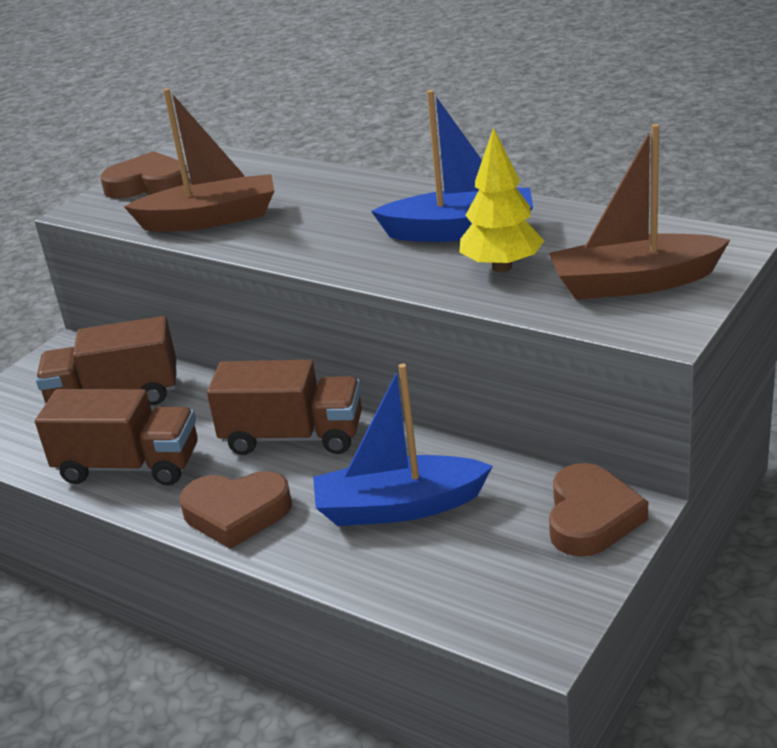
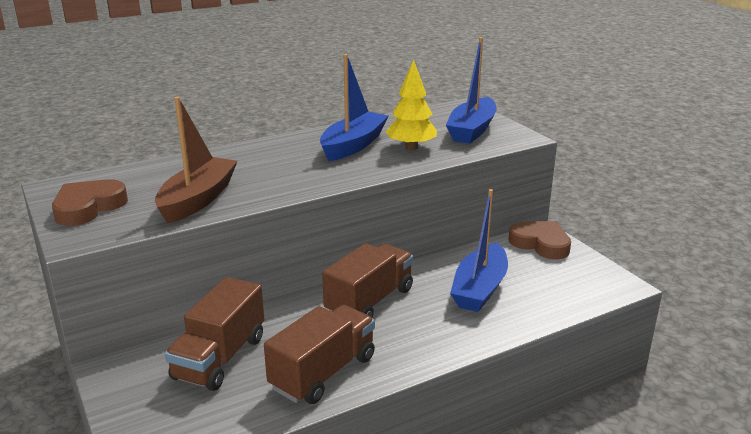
camera: 65 degrees left, 5 degrees down
(236, 513) = (429, 342): brown heart -> none
(634, 283) = (472, 130): brown boat -> blue boat

